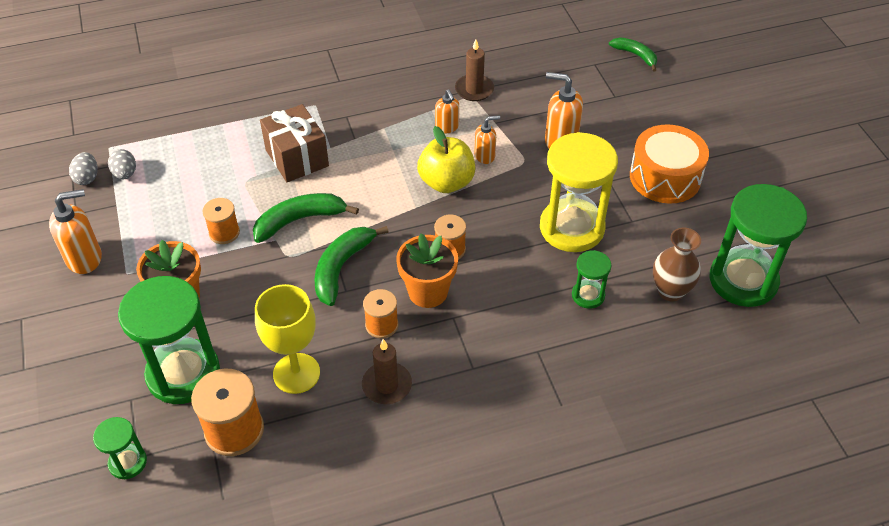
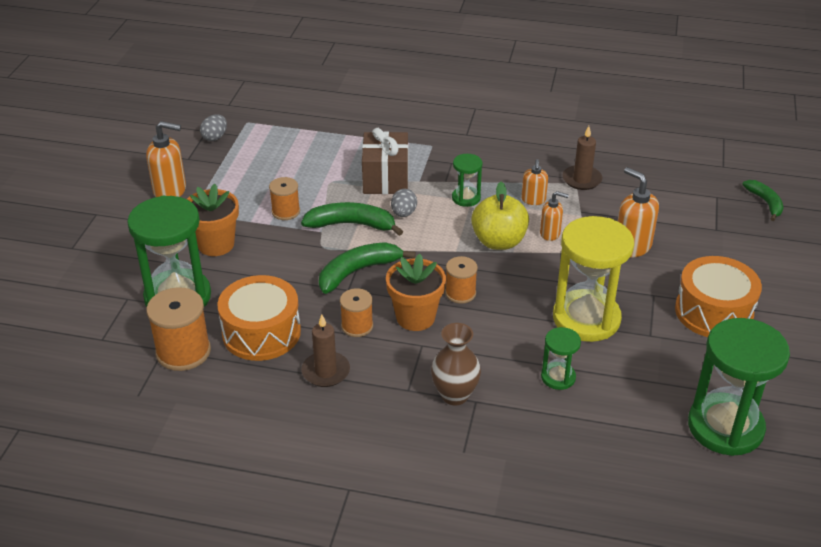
camera: 30 degrees right, 10 degrees down
(125, 174) = (244, 144): grey egg -> grey egg (403, 213)
(128, 462) = (91, 340): green hourglass -> green hourglass (466, 198)
(296, 373) = (261, 332): yellow goblet -> orange drum
(670, 291) = (642, 406): brown vase -> brown vase (454, 395)

